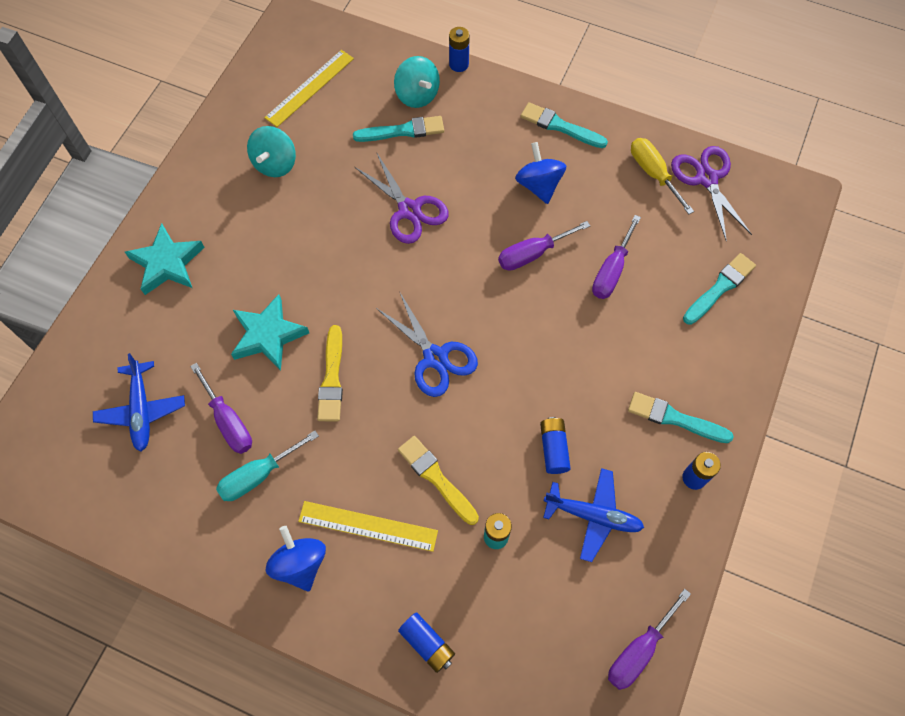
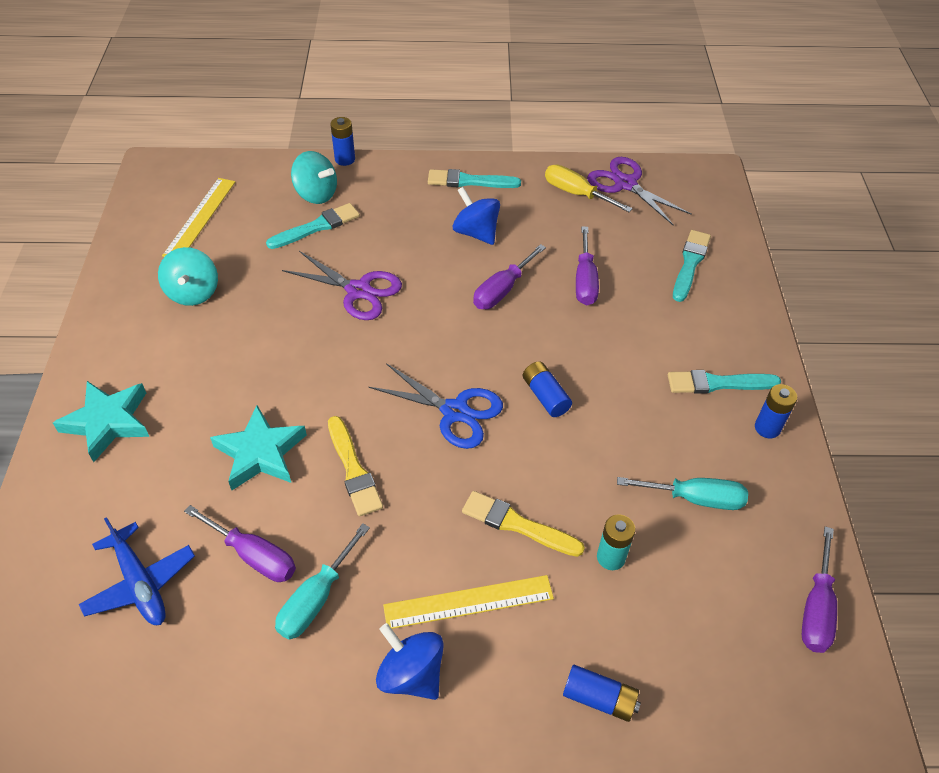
camera: 25 degrees left, 15 degrees down
(553, 448) = (621, 451): blue battery -> blue battery (545, 396)
(593, 516) = (695, 498): blue plane -> turquoise screwdriver

